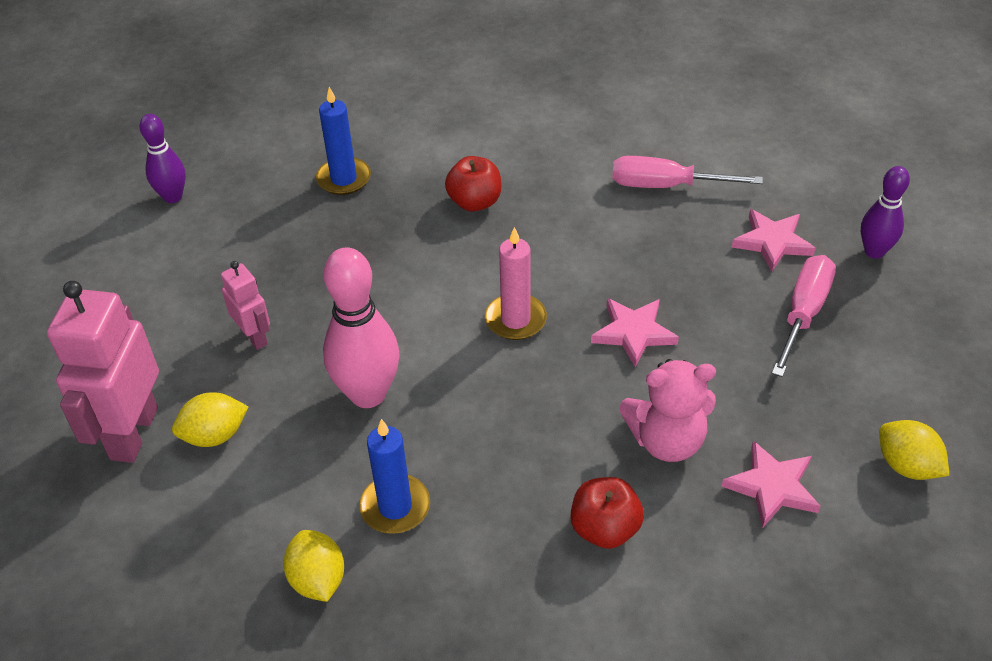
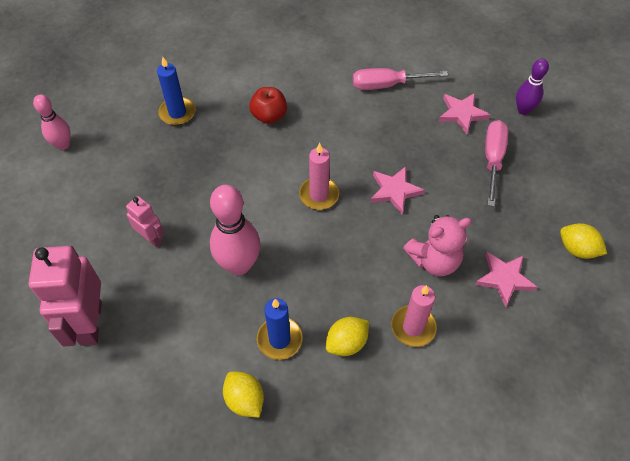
camera: 15 degrees left, 10 degrees up
(173, 197) = (63, 145): purple bowling pin -> pink bowling pin
(215, 435) = (146, 313): yellow lemon -> yellow lemon (346, 343)
(605, 529) = (413, 327): red apple -> pink candle

